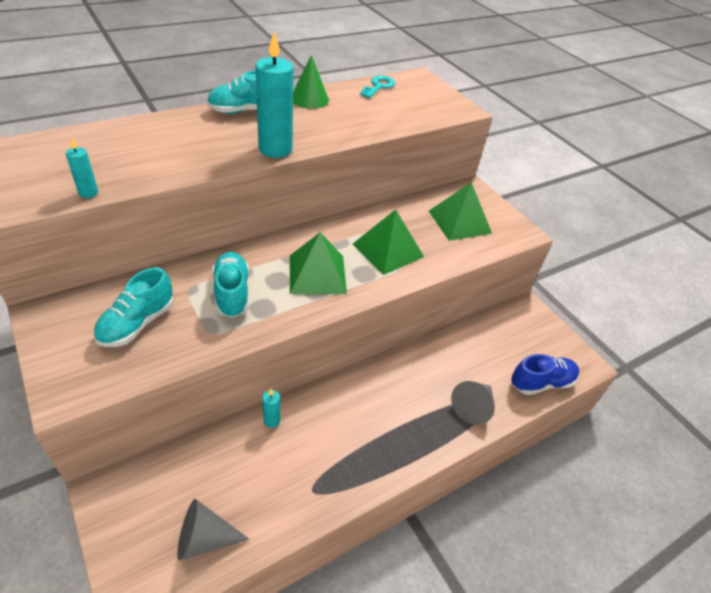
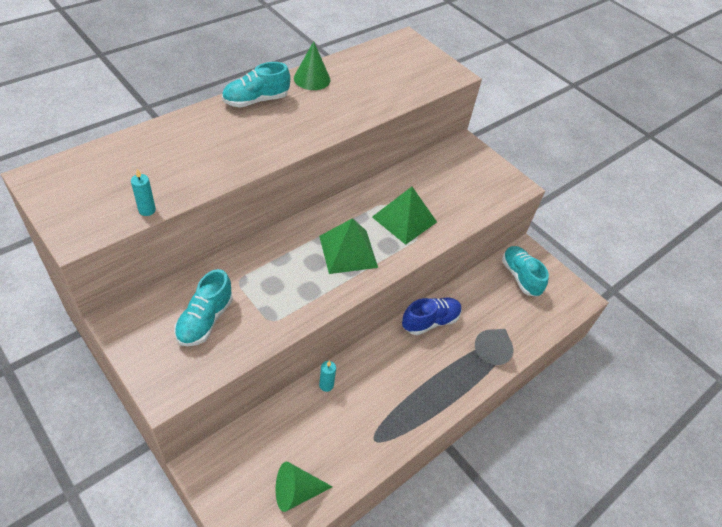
camera: 10 degrees left, 5 degrees up
(205, 538) = (296, 491): grey cone -> green cone
(232, 293) = (278, 280): turquoise shoe -> turquoise shoe (520, 277)
(275, 149) = (297, 141): turquoise candle -> none
(378, 86) = (372, 56): turquoise key -> none
(459, 222) = (461, 182): green pyramid -> none
(541, 383) = (546, 320): blue shoe -> blue shoe (430, 321)

